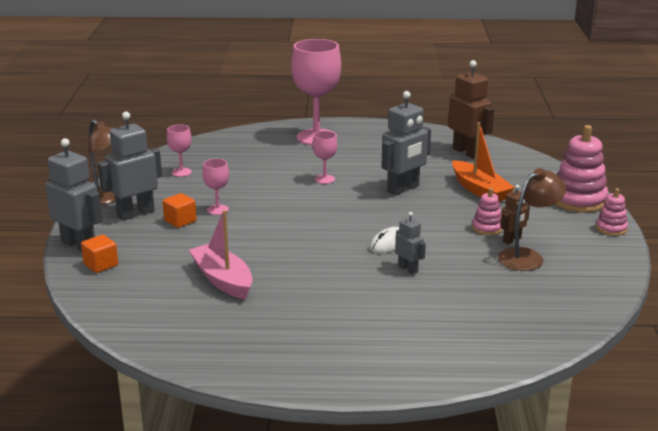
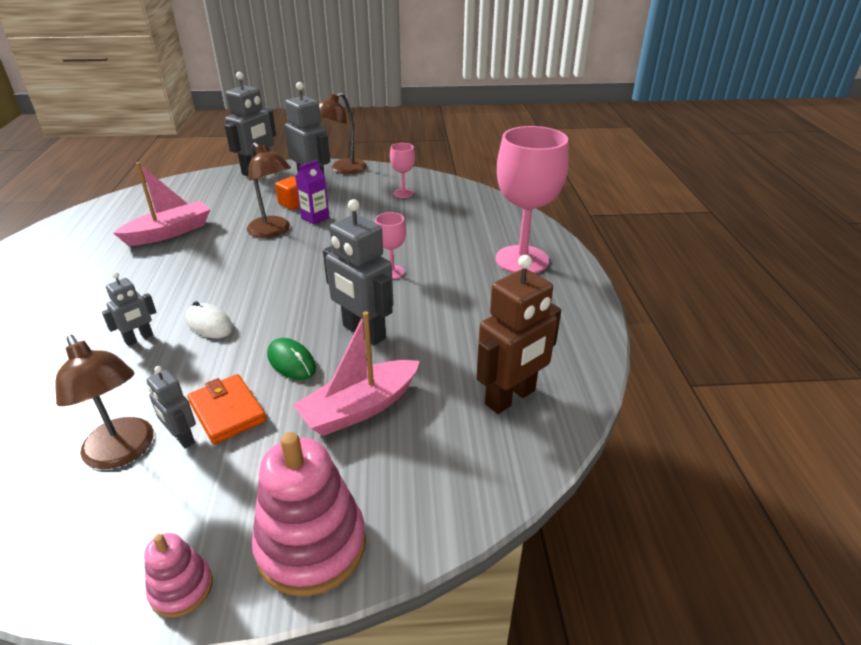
camera: 85 degrees right, 10 degrees up
(101, 265) = (220, 182): orange cube -> none
(217, 210) = (315, 218): pink goblet -> purple carton
(239, 227) = (273, 231): none -> brown lamp
(436, 211) = (291, 361): none -> green mouse
(479, 190) = (360, 408): orange boat -> pink boat
(487, 228) = (227, 411): pink stacking toy -> orange wallet
(512, 240) = (182, 437): brown robot -> grey robot

